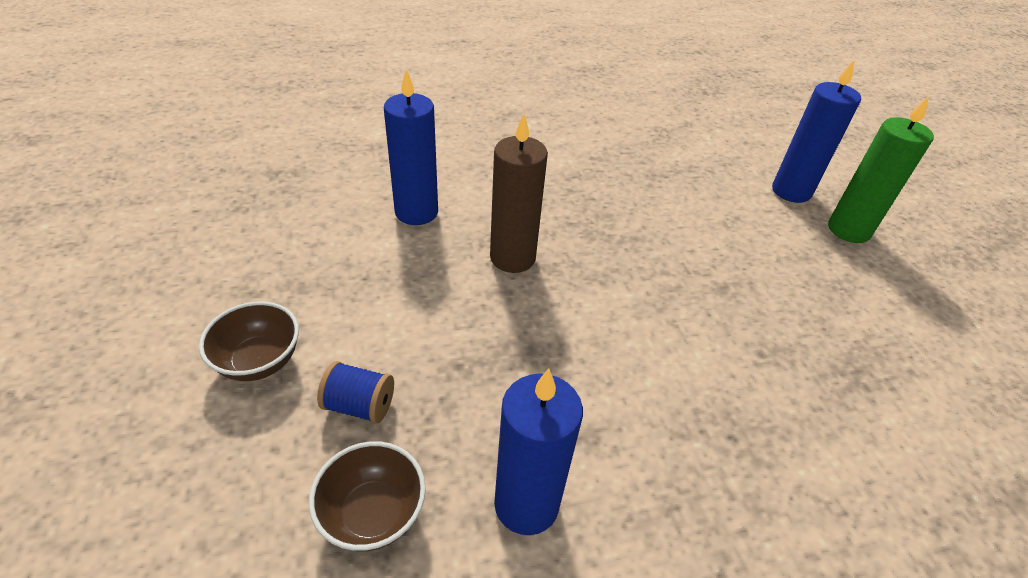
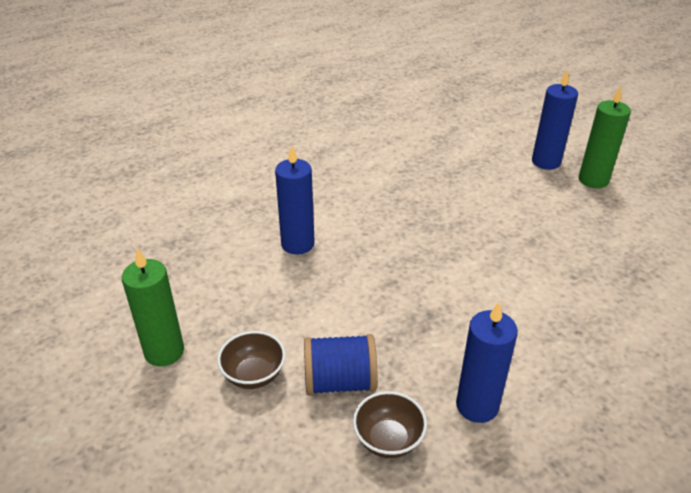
camera: 15 degrees left, 5 degrees down
(177, 298) = (164, 351): none -> green candle
(359, 405) = (340, 382): blue spool -> blue spool, size x1.63
(512, 258) = (384, 258): brown candle -> none

